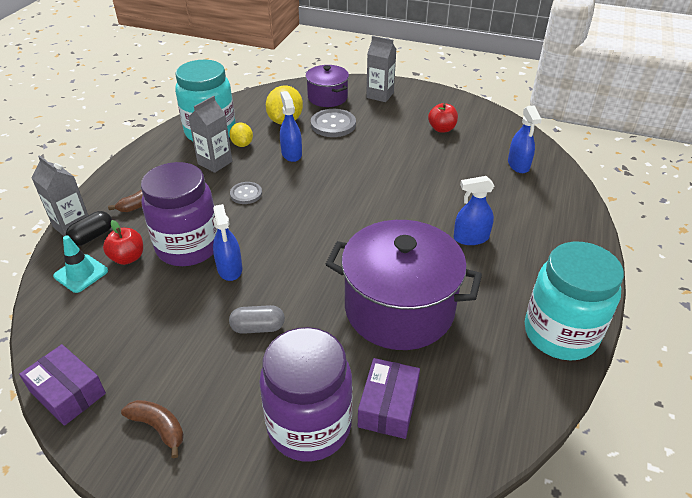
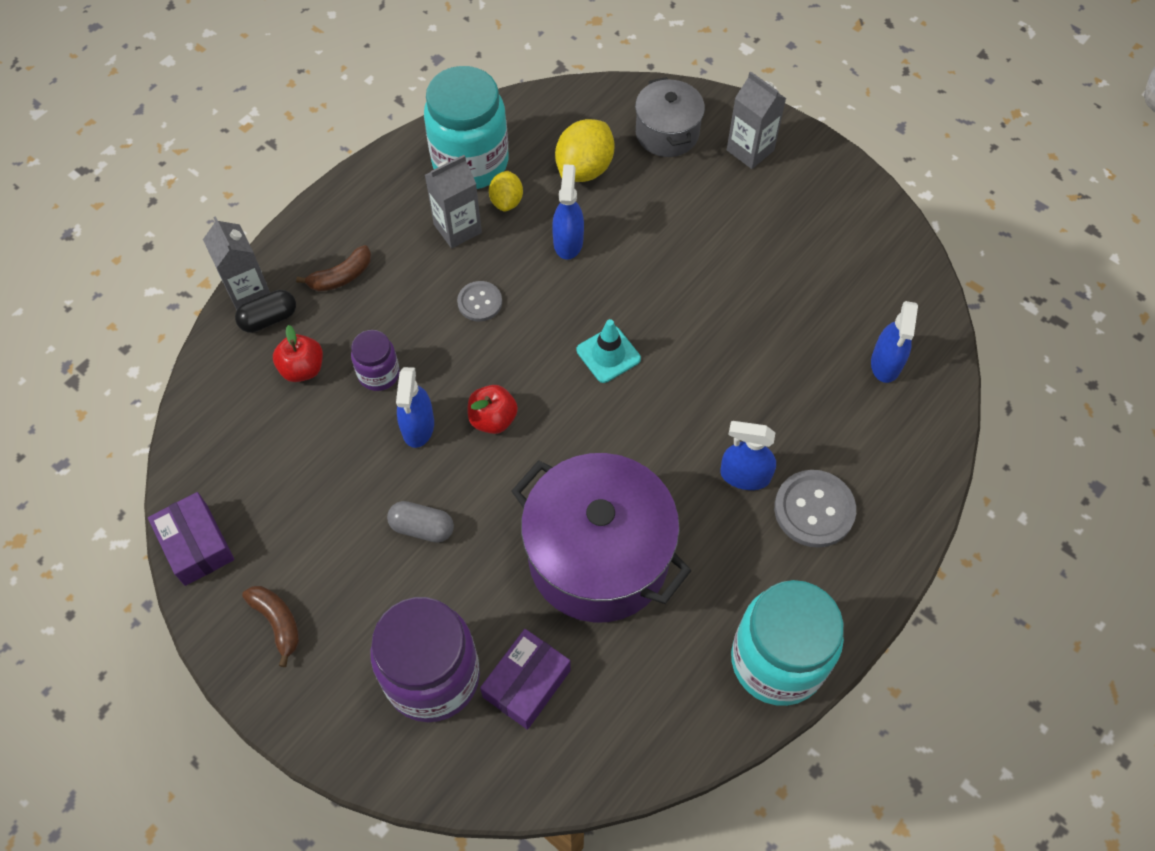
camera: 20 degrees right, 20 degrees up
(81, 273) = (243, 377): turquoise traffic cone -> turquoise traffic cone (608, 354)
(188, 247) = (379, 374): purple jar -> purple jar, size x0.50
(327, 97) = (667, 133): purple pot -> grey pot
(333, 124) = (651, 197): grey button -> grey button (814, 510)
(442, 129) = (810, 254): red apple -> red apple (493, 419)

